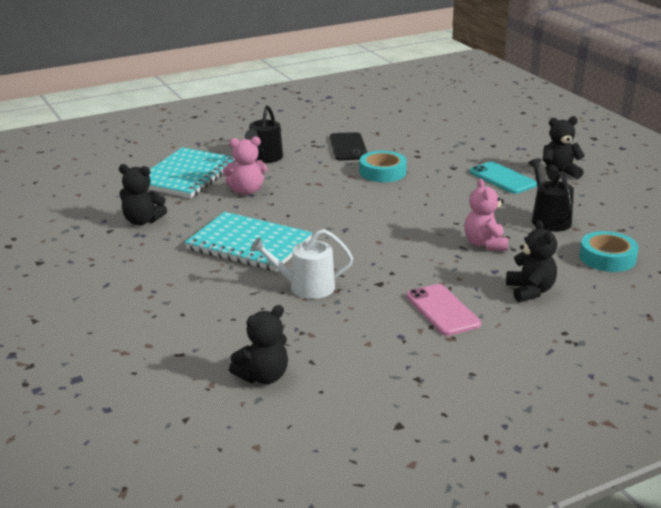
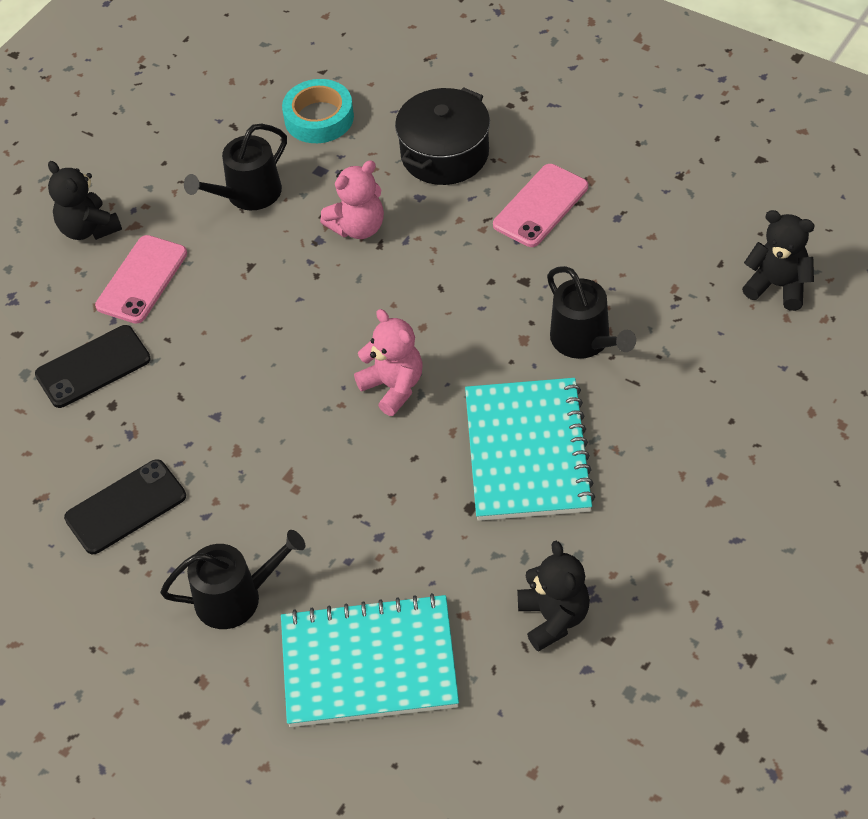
camera: 115 degrees left, 25 degrees up
(246, 191) = (371, 550): pink teddy bear -> pink teddy bear (393, 387)
(306, 287) = (585, 340): white watering can -> black watering can
(382, 172) = (200, 419): turquoise tape -> none
(449, 156) = (93, 367): none -> black phone
(502, 178) = (142, 279): turquoise phone -> pink phone
(530, 291) = (444, 154): black teddy bear -> black pot

